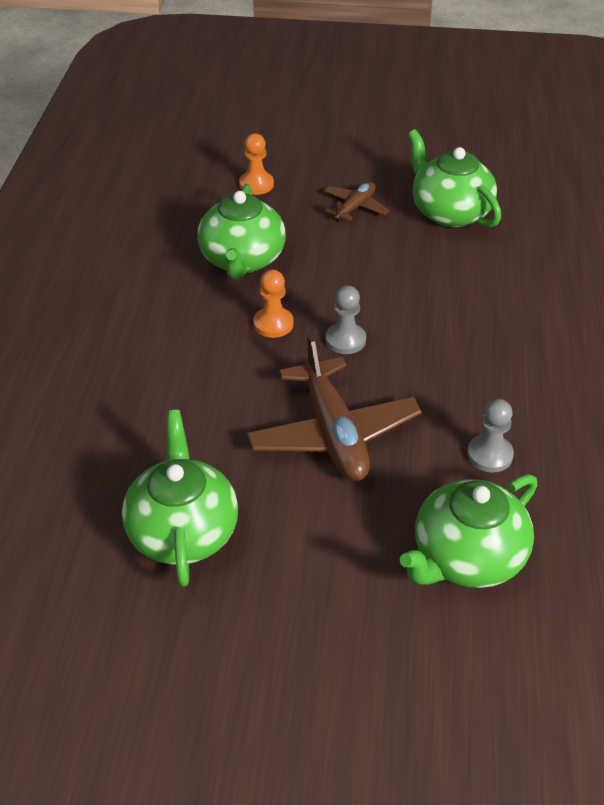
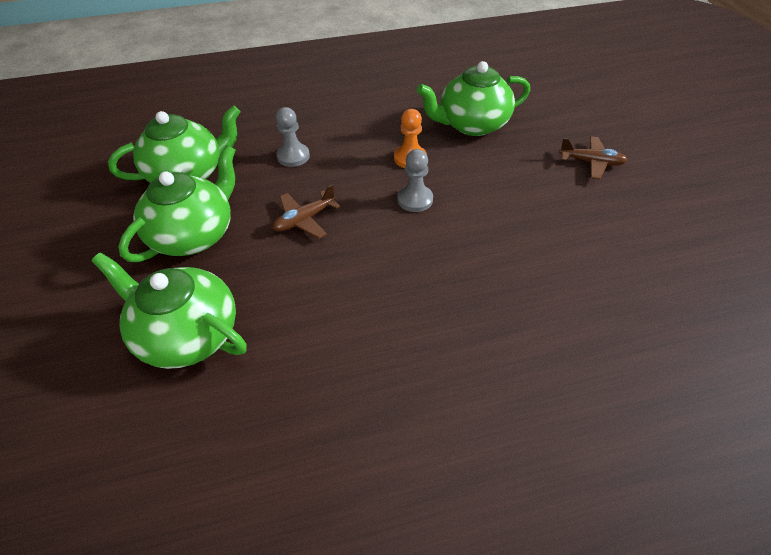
camera: 70 degrees right, 5 degrees up
(256, 184) = (568, 106): orange pawn -> none
(333, 433) = (304, 220): brown plane -> brown plane, size x0.52
(449, 212) = (643, 222): green teapot -> green teapot (195, 234)
(489, 455) = (316, 325): grey pawn -> grey pawn (293, 156)

